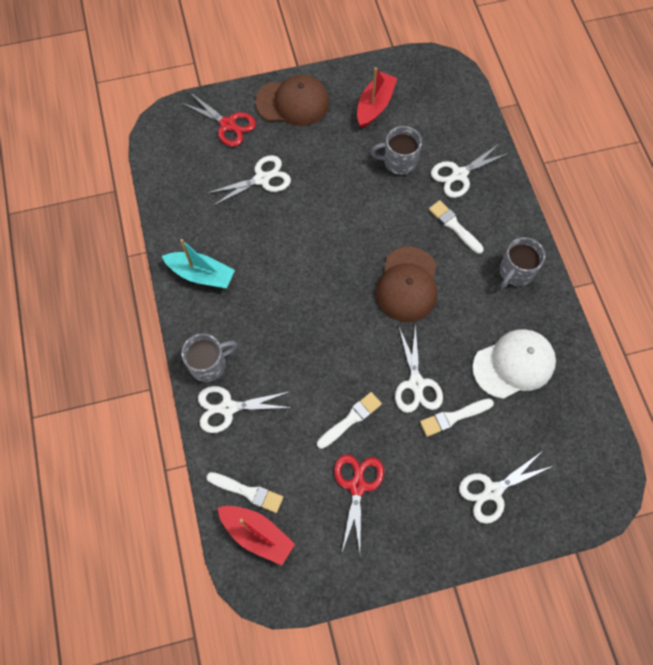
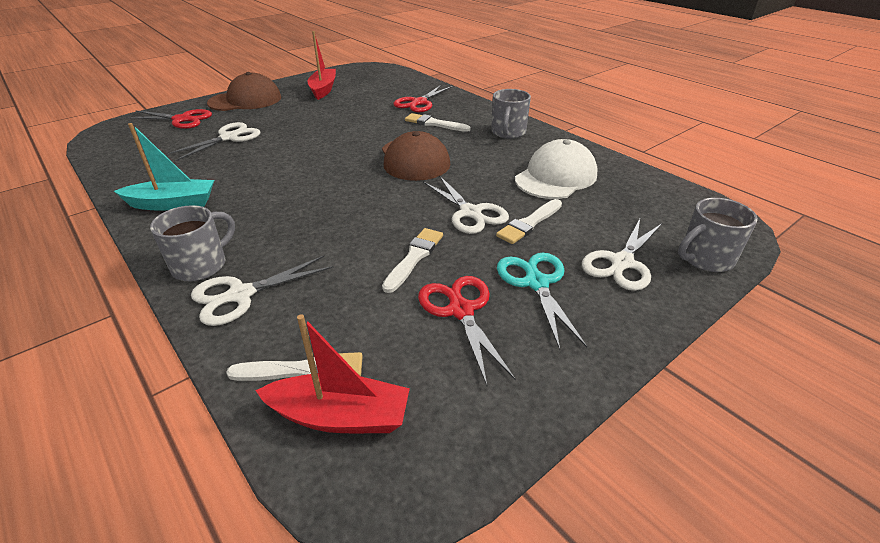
camera: 25 degrees left, 30 degrees down
(398, 161) = (361, 107): grey mug -> grey mug (705, 258)
(420, 483) = (536, 283): none -> turquoise scissors
(459, 175) = (419, 103): white scissors -> red scissors

